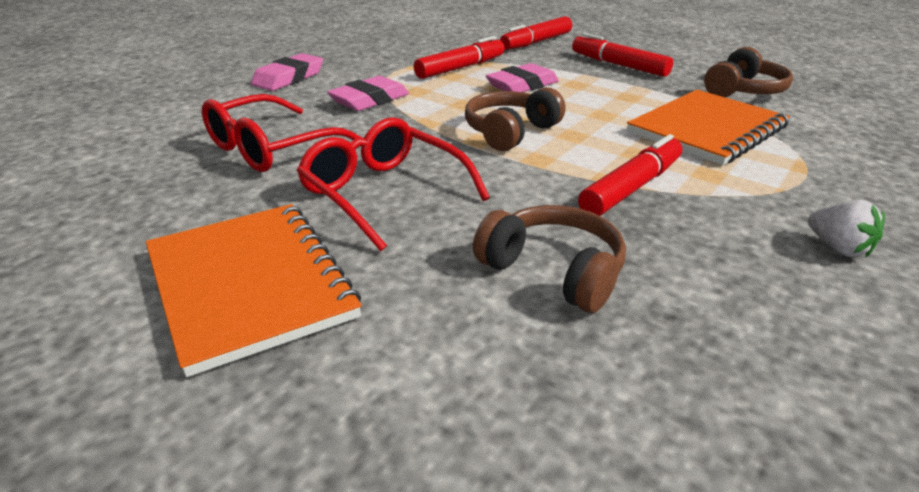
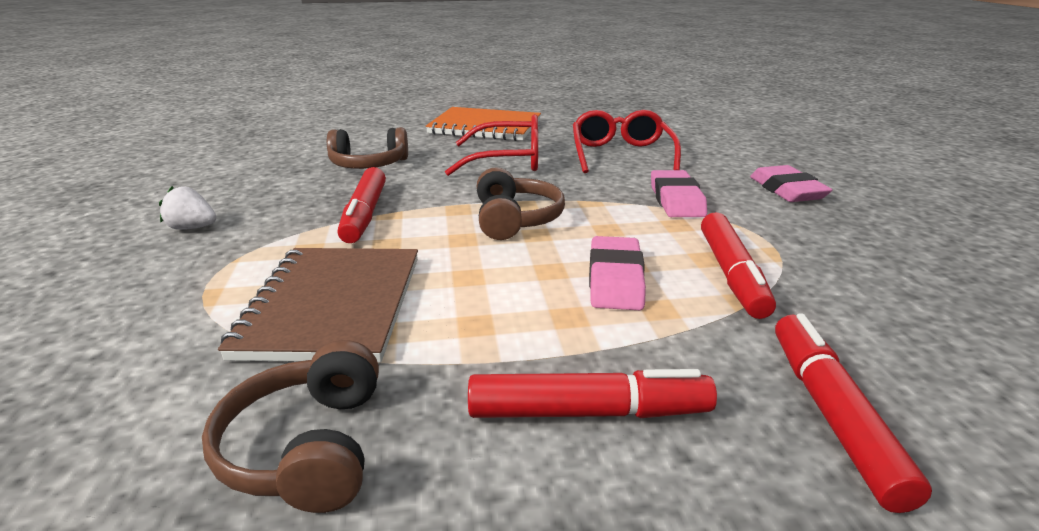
camera: 135 degrees right, 5 degrees down
(707, 130) = (332, 305): orange notebook -> brown notebook

